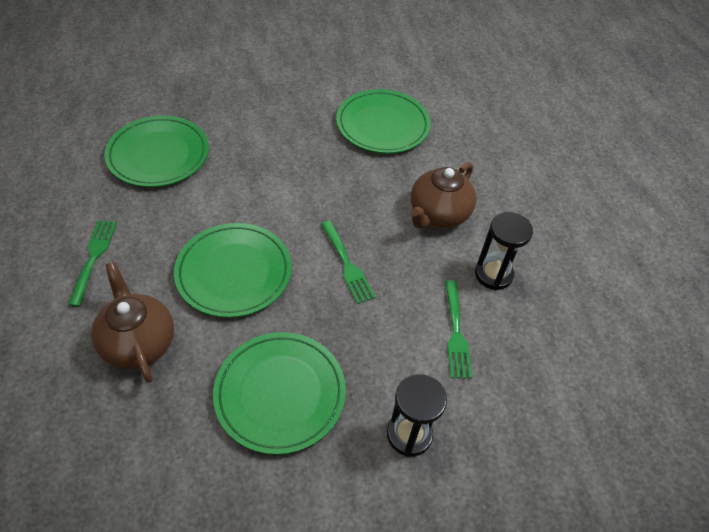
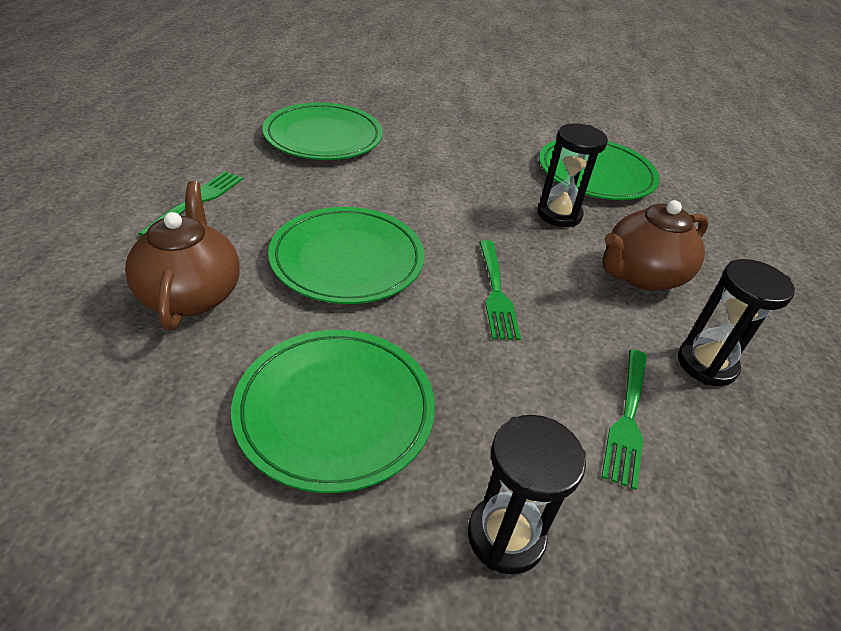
camera: 20 degrees right, 10 degrees down
(368, 177) = (559, 214): none -> black hourglass

